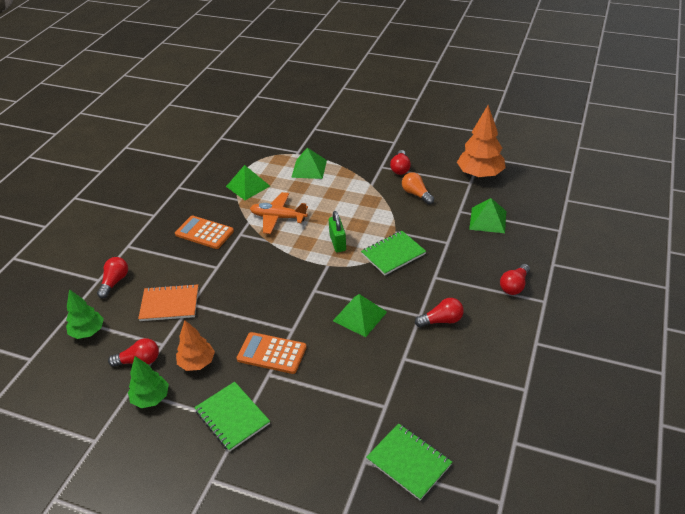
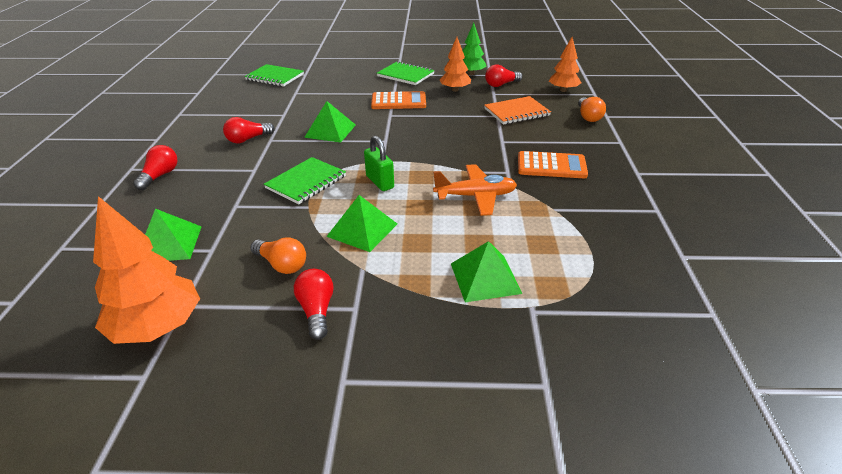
camera: 160 degrees right, 5 degrees down
(88, 332) = (563, 90): green tree -> orange tree
(115, 282) = (588, 117): red light bulb -> orange light bulb
(248, 186) = (558, 229): green pyramid -> green pyramid (362, 230)

